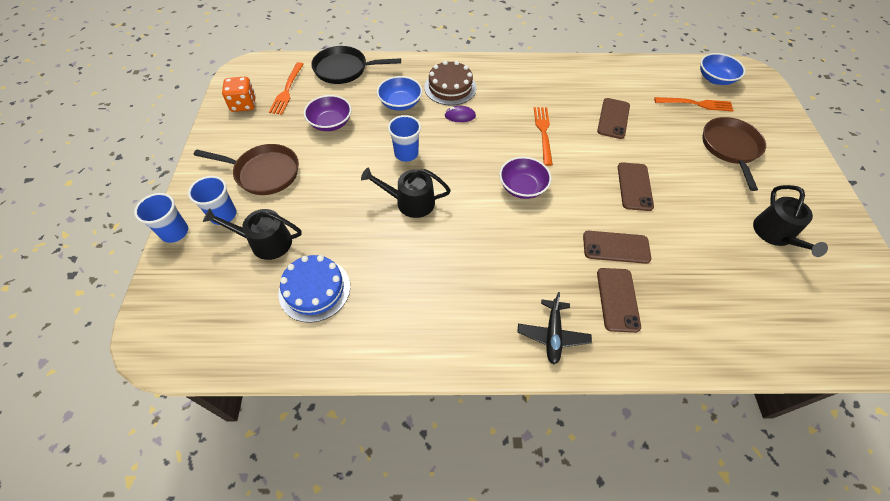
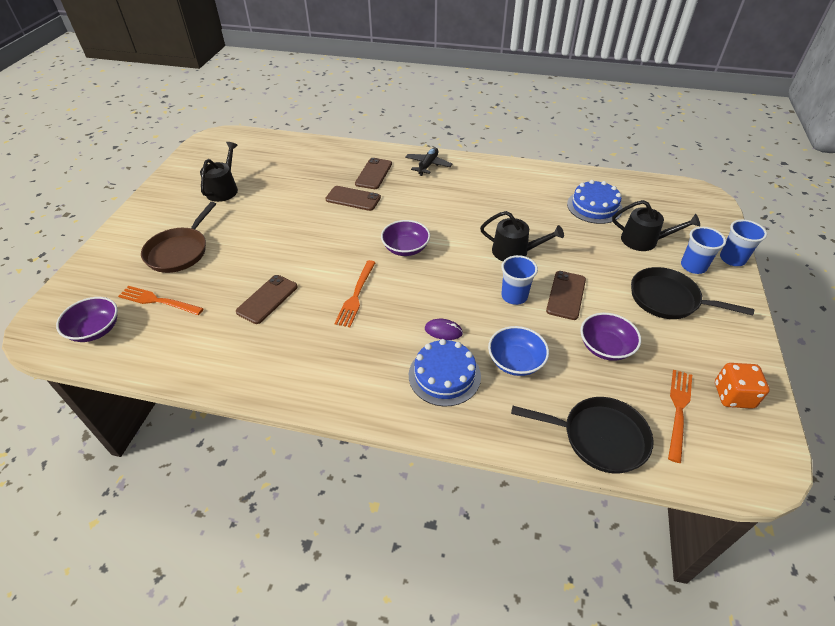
camera: 165 degrees left, 10 degrees down
(264, 173) = (668, 299): brown pan -> black pan
(450, 87) = (444, 375): brown cake -> blue cake
(634, 186) = (302, 234): brown phone -> brown phone (566, 295)
(715, 79) = (95, 330): blue bowl -> purple bowl

